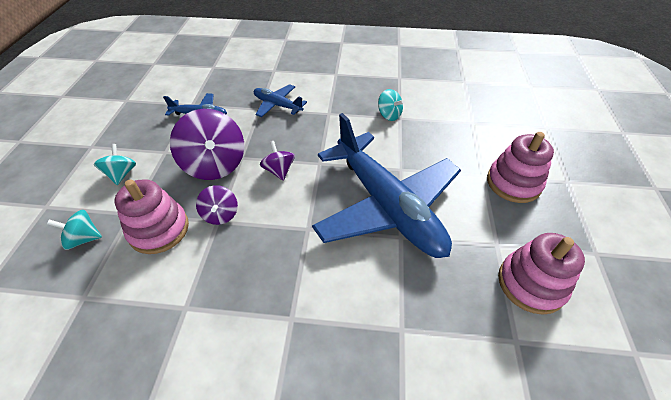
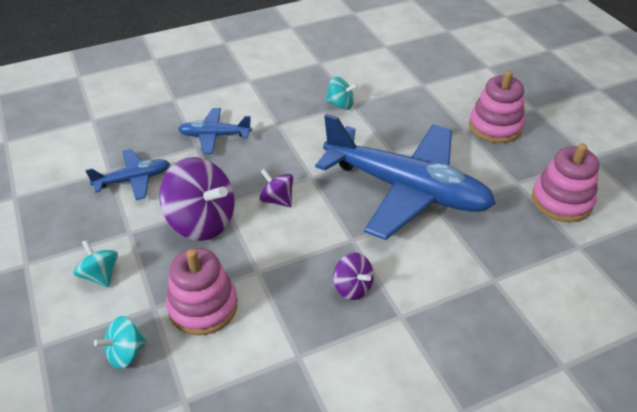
camera: 30 degrees left, 5 degrees down
(220, 214) = (255, 264): purple spinning top -> purple spinning top (352, 287)

